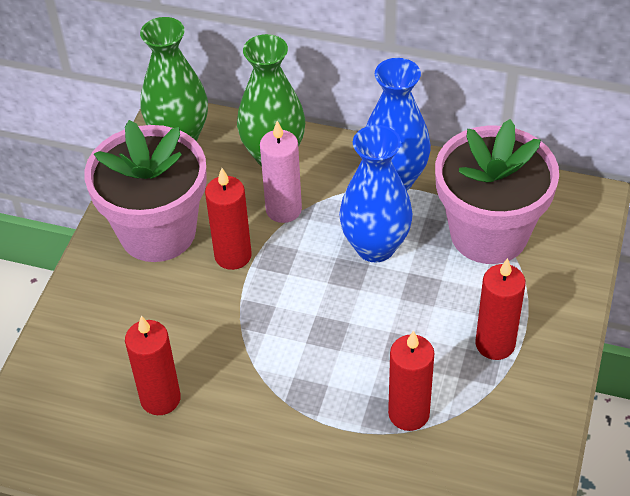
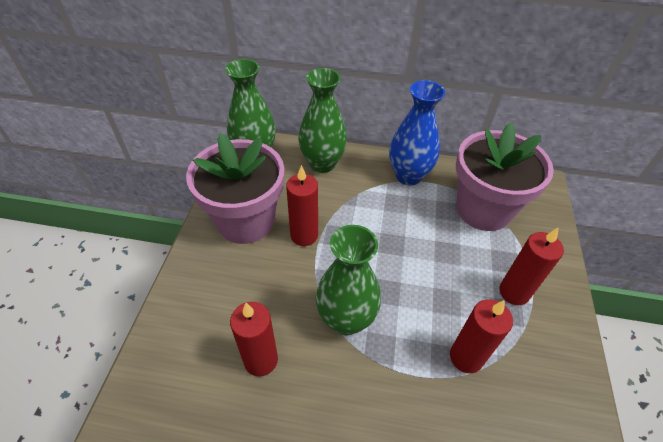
camera: 10 degrees left, 0 degrees up
(269, 361) = (346, 319): none -> green vase
(283, 209) = (336, 200): pink candle -> none
(375, 247) = (406, 223): blue vase -> none

